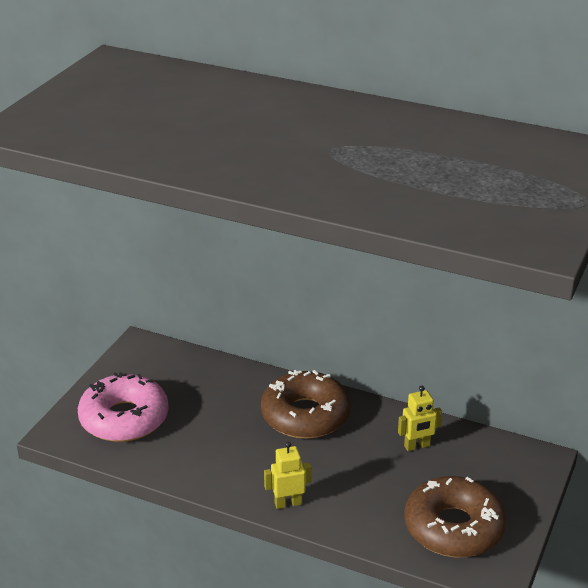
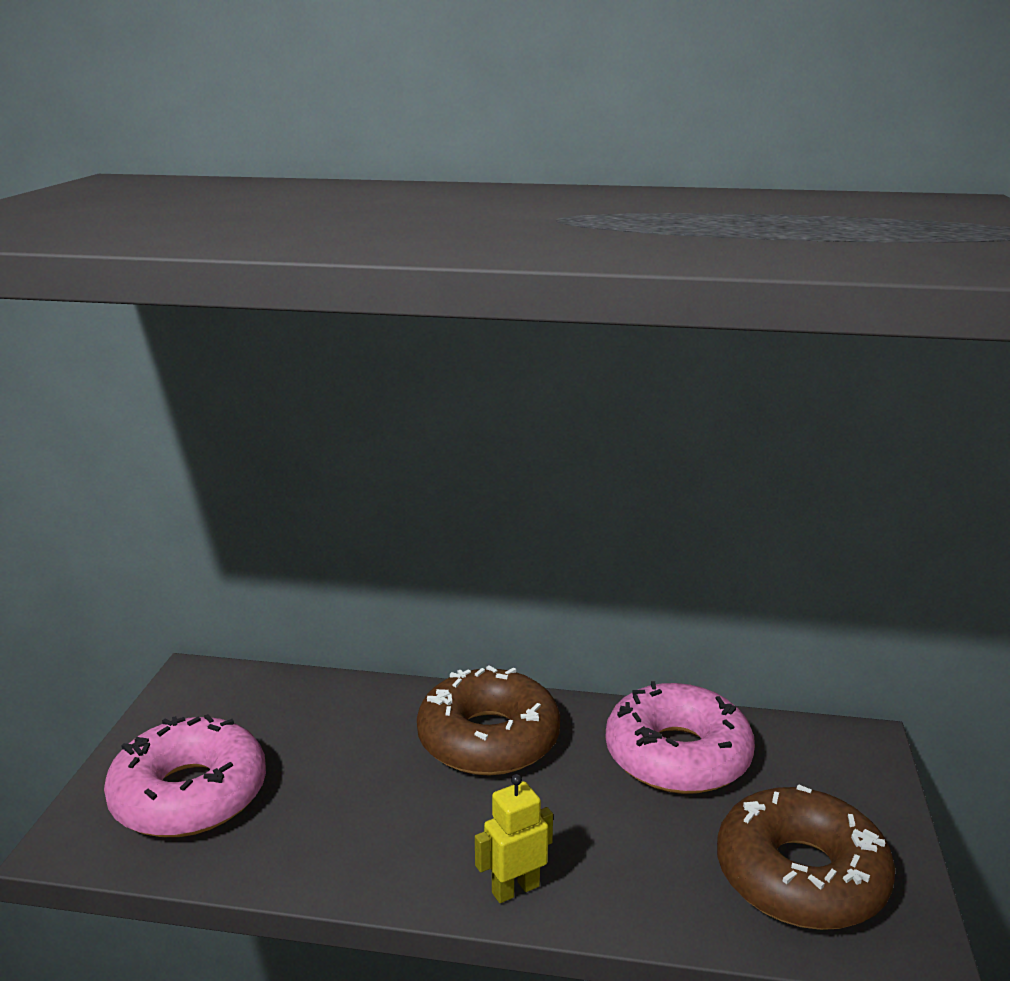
camera: 15 degrees left, 10 degrees down
(417, 446) = (677, 755): yellow robot -> pink donut

